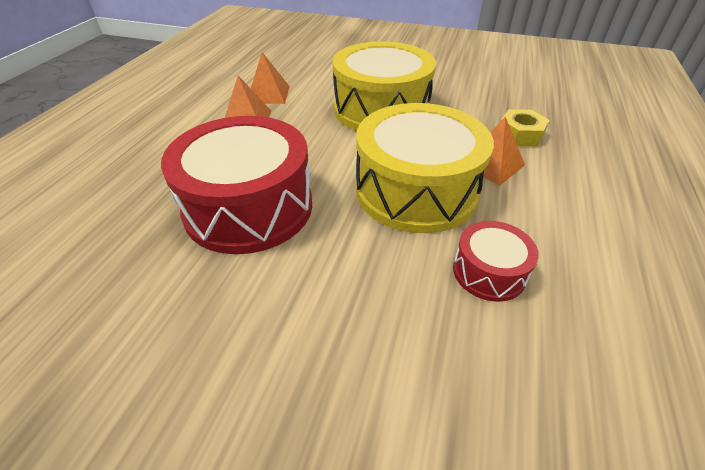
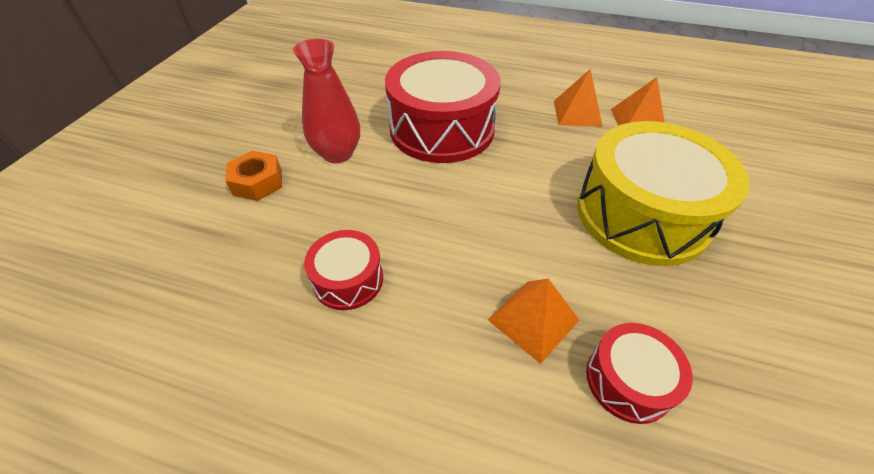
camera: 90 degrees right, 5 degrees up
(281, 306) = (337, 153): none -> red vase
(340, 405) = (258, 182): none -> orange nut
(416, 190) = (471, 236): yellow drum -> none
(520, 135) = (628, 380): yellow nut -> red drum

